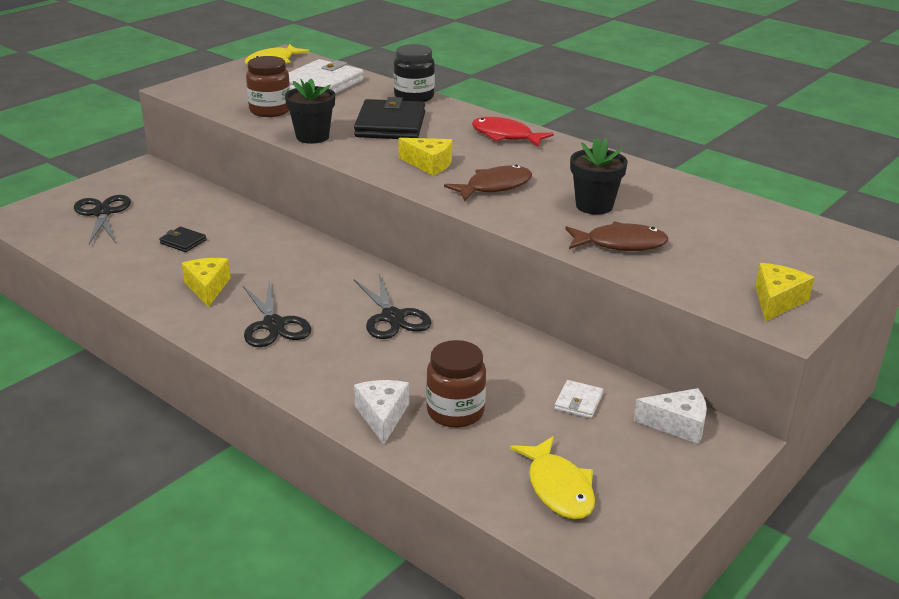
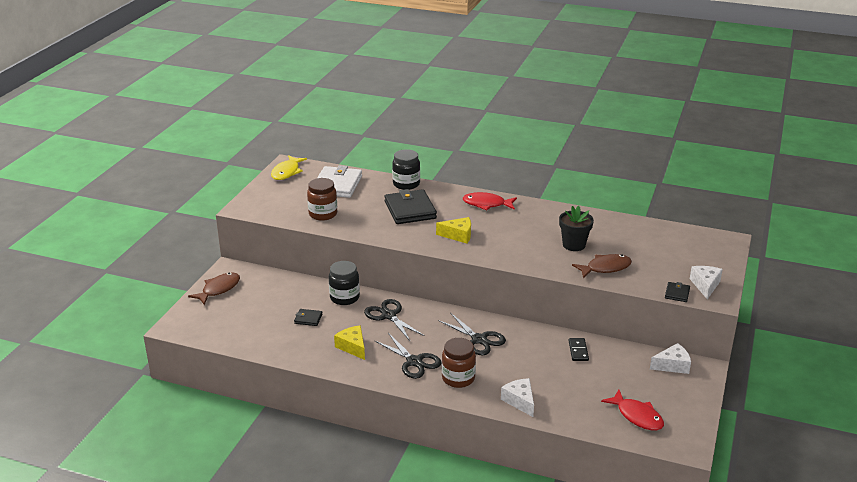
camera: 20 degrees left, 0 degrees up
(103, 213) = (234, 310): black scissors -> black scissors (389, 315)
(254, 227) = (344, 298): none -> black jar
(312, 137) = (369, 230): black flower pot -> none
(455, 412) = (556, 388): brown jar -> brown jar (458, 378)
(494, 187) = (509, 244): brown fish -> brown fish (218, 289)
(533, 366) = (578, 351): none -> black domino
(558, 488) = (637, 416): yellow fish -> red fish
(578, 402) = (615, 366): white wallet -> none
(716, 302) = (677, 293): none -> black wallet
(777, 301) = (705, 285): yellow cheese -> white cheese

